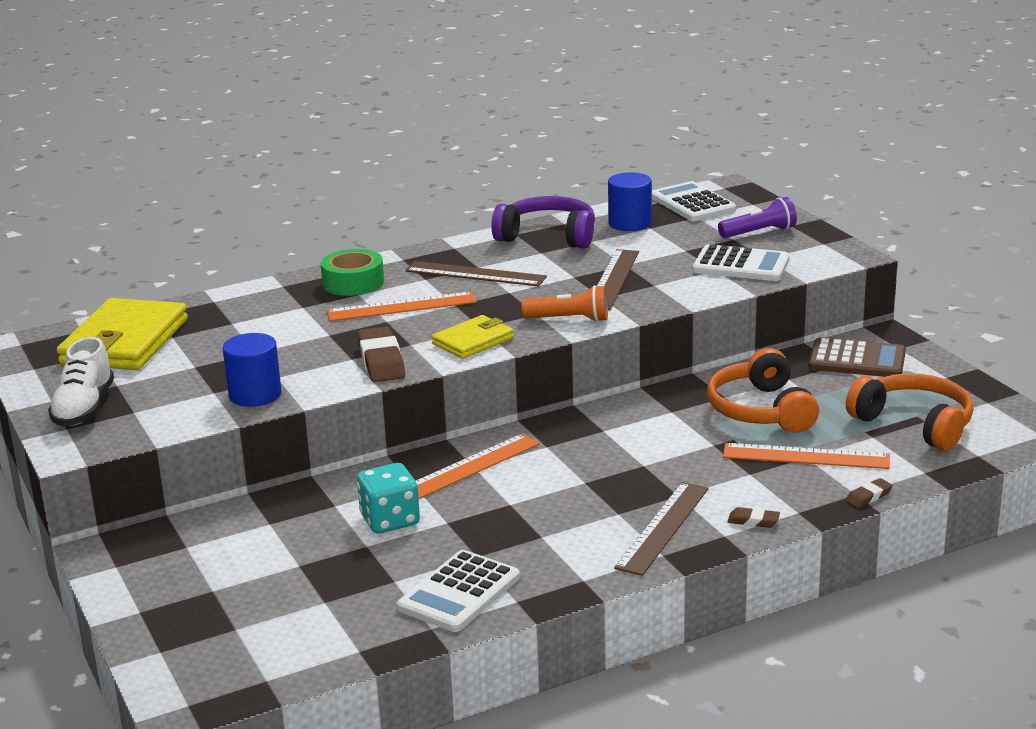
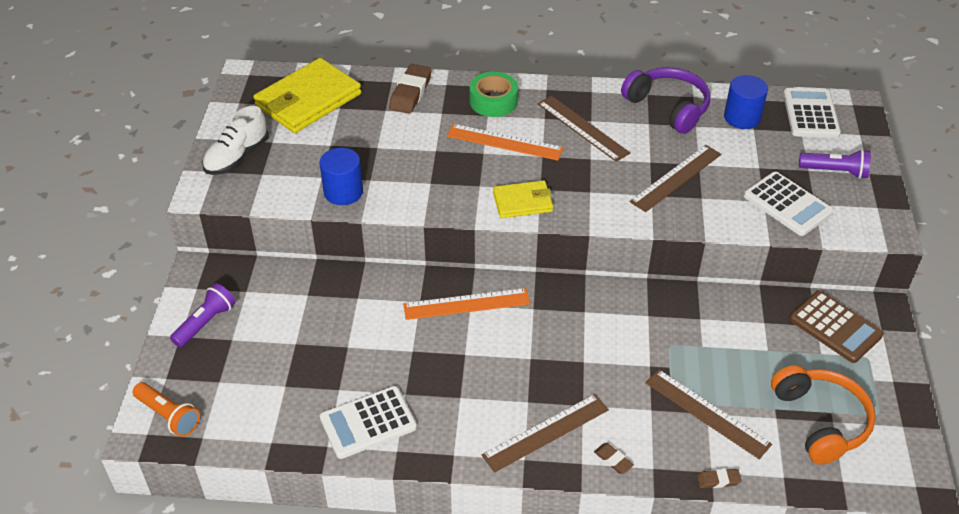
camera: 30 degrees right, 20 degrees up
(162, 589) = (206, 323): none -> purple flashlight
(381, 361) = (446, 195): brown eraser -> brown eraser (410, 93)
(390, 520) = (379, 330): turquoise dice -> none
(569, 319) = (608, 209): orange flashlight -> orange flashlight (168, 416)
(761, 410) = (714, 347): orange headphones -> none
(806, 456) = (707, 413): orange ruler -> brown ruler

